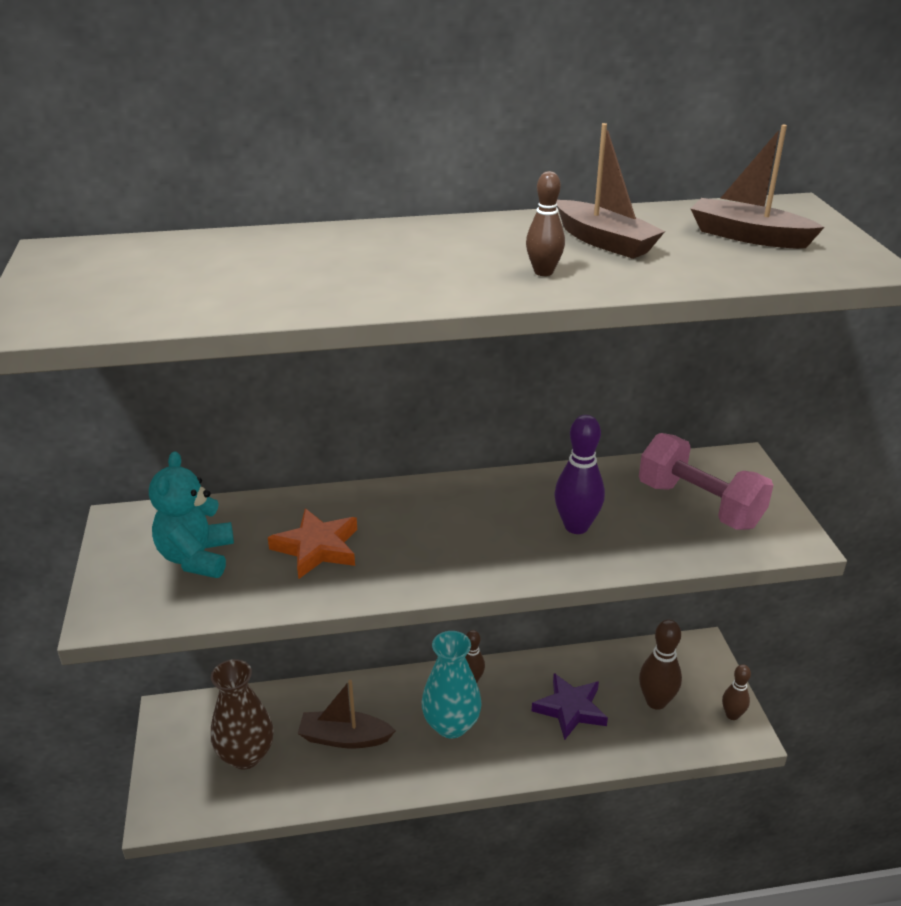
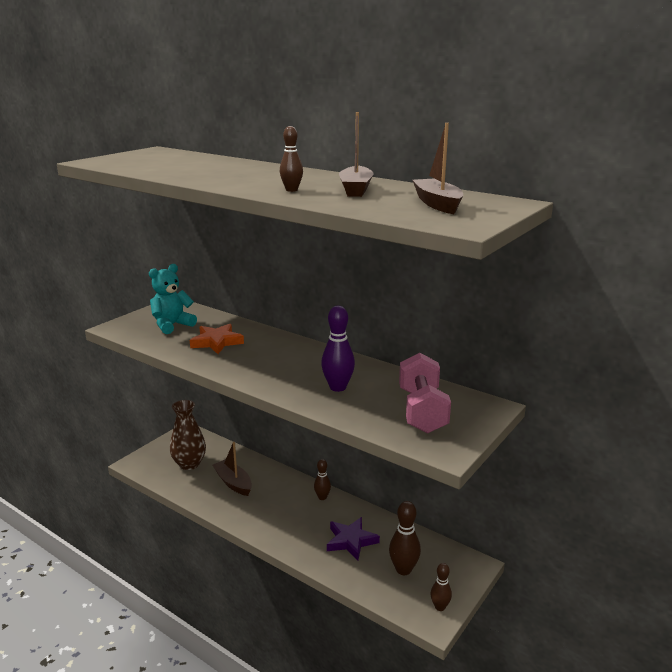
camera: 45 degrees right, 10 degrees down
(451, 725) = (284, 508): turquoise vase -> none

